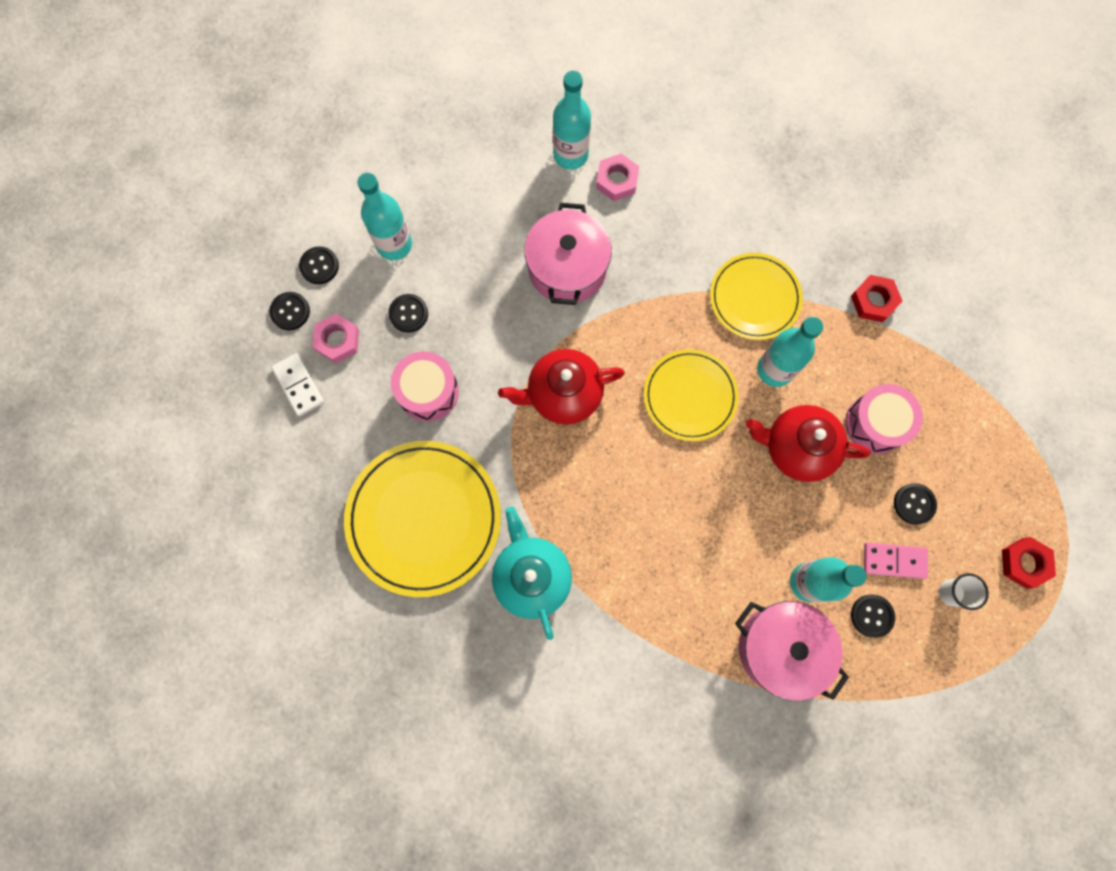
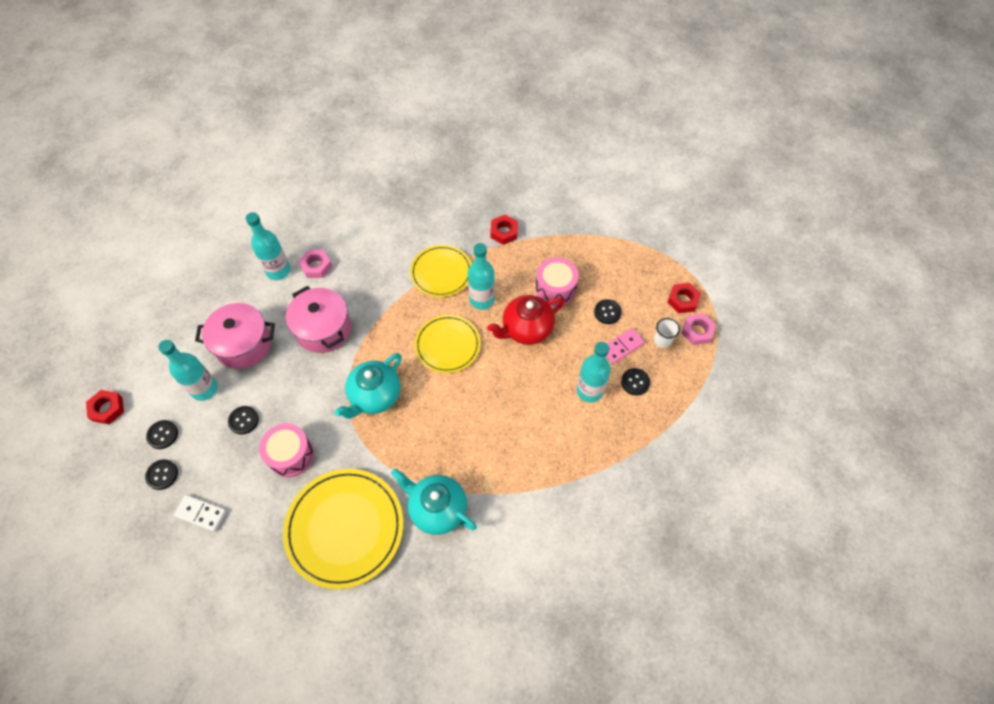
camera: 40 degrees left, 15 degrees down
(286, 192) = (107, 409): none -> red nut
(337, 340) = (208, 468): pink nut -> pink nut (697, 331)
(563, 394) = (374, 396): red teapot -> turquoise teapot
(780, 648) = (604, 436): pink pot -> pink pot (243, 344)

